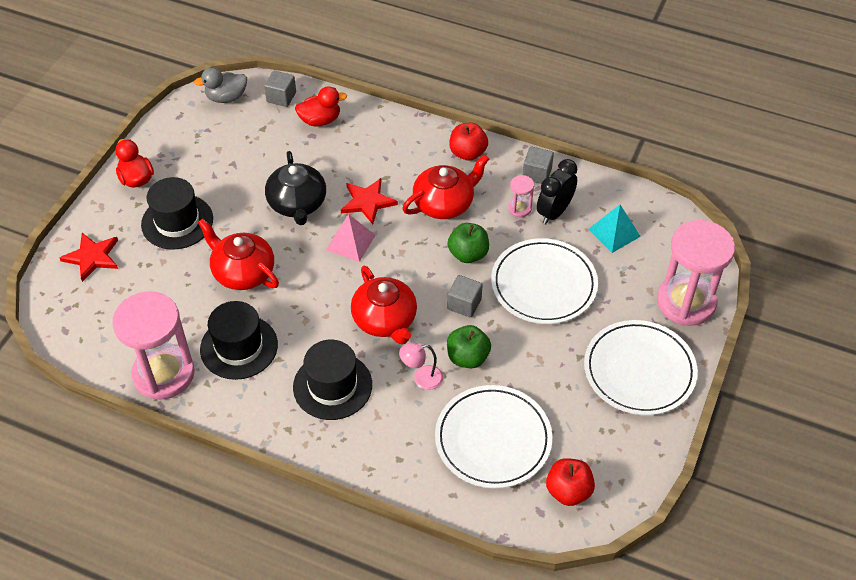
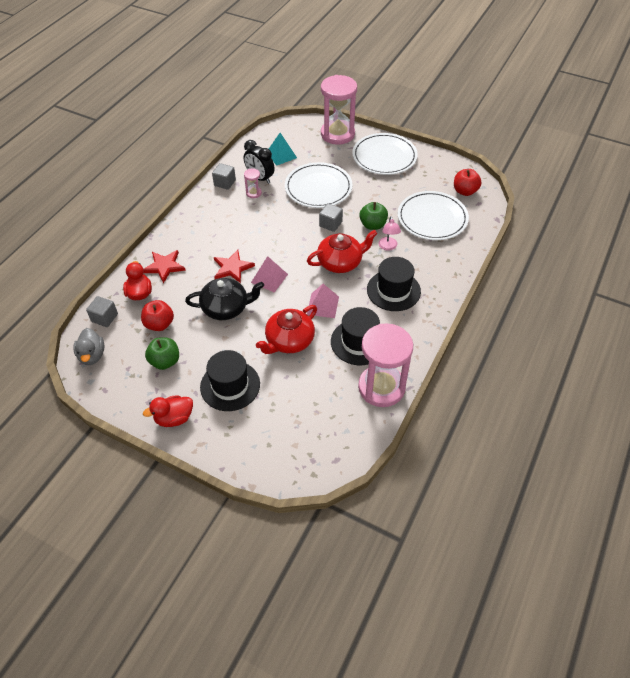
camera: 85 degrees left, 0 degrees up
(92, 257) = (259, 446): red star -> red star (164, 266)
(303, 304) = (322, 305): none -> pink pyramid
(444, 203) = (242, 228): red teapot -> none
(467, 153) = (197, 214): red apple -> red apple (159, 324)
(468, 254) = (289, 219): green apple -> green apple (165, 361)

